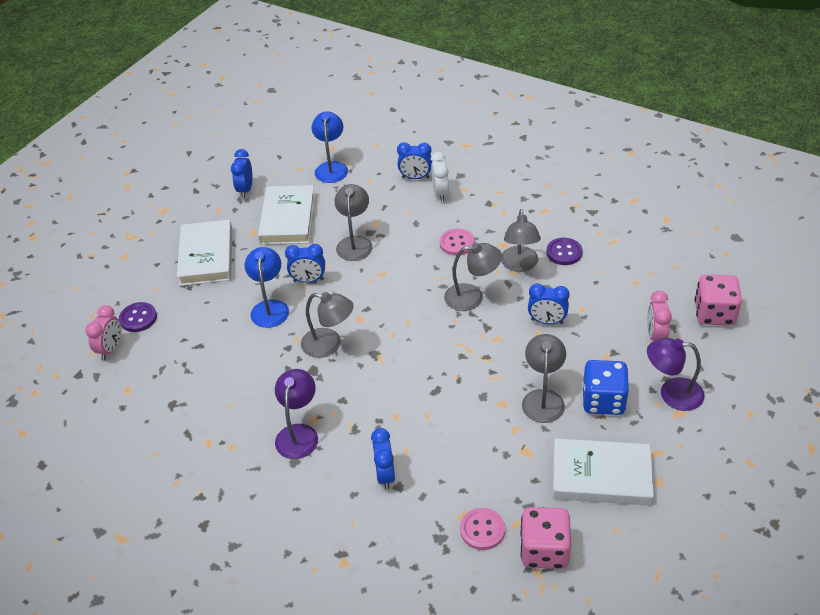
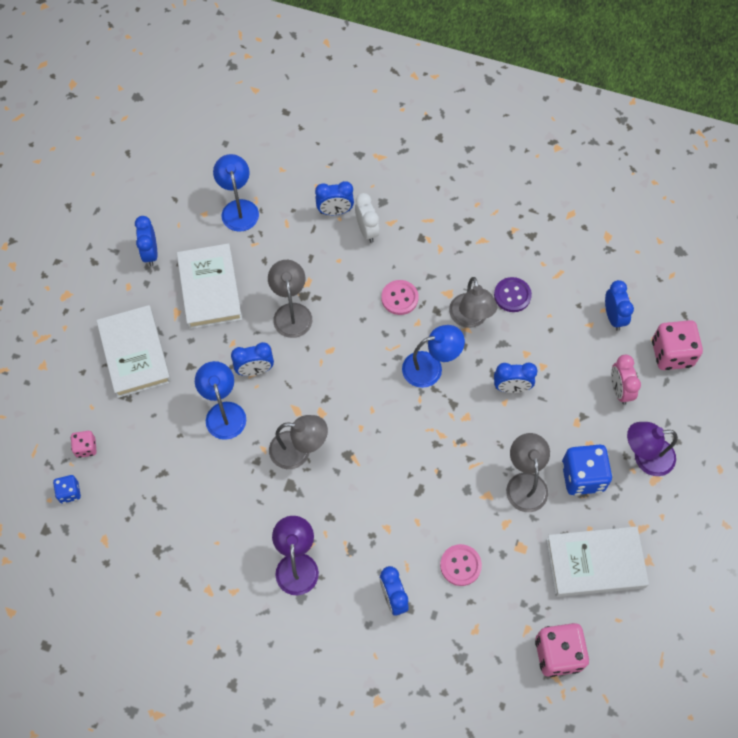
camera: 15 degrees left, 20 degrees up
(111, 349) = (69, 492): pink clock -> blue dice
(138, 318) = (86, 448): purple button -> pink dice
(472, 297) = (430, 367): grey lamp -> blue lamp
(482, 530) = (497, 642): pink button -> pink button (460, 565)
(660, 279) = (613, 317): none -> blue clock

